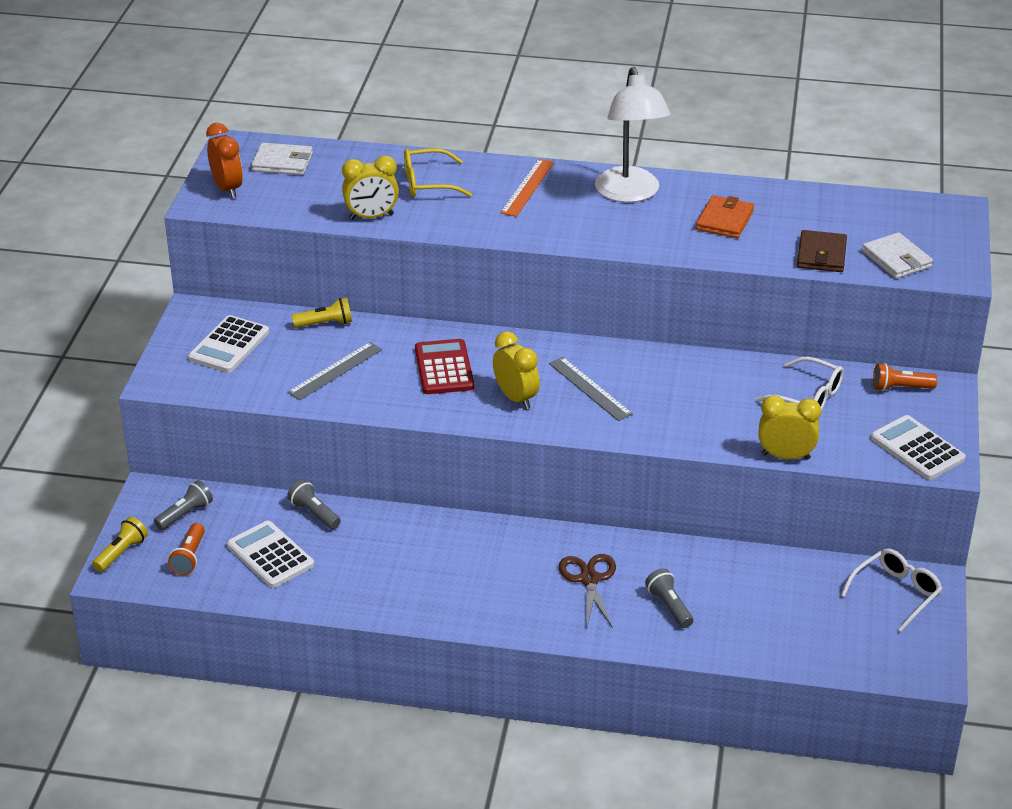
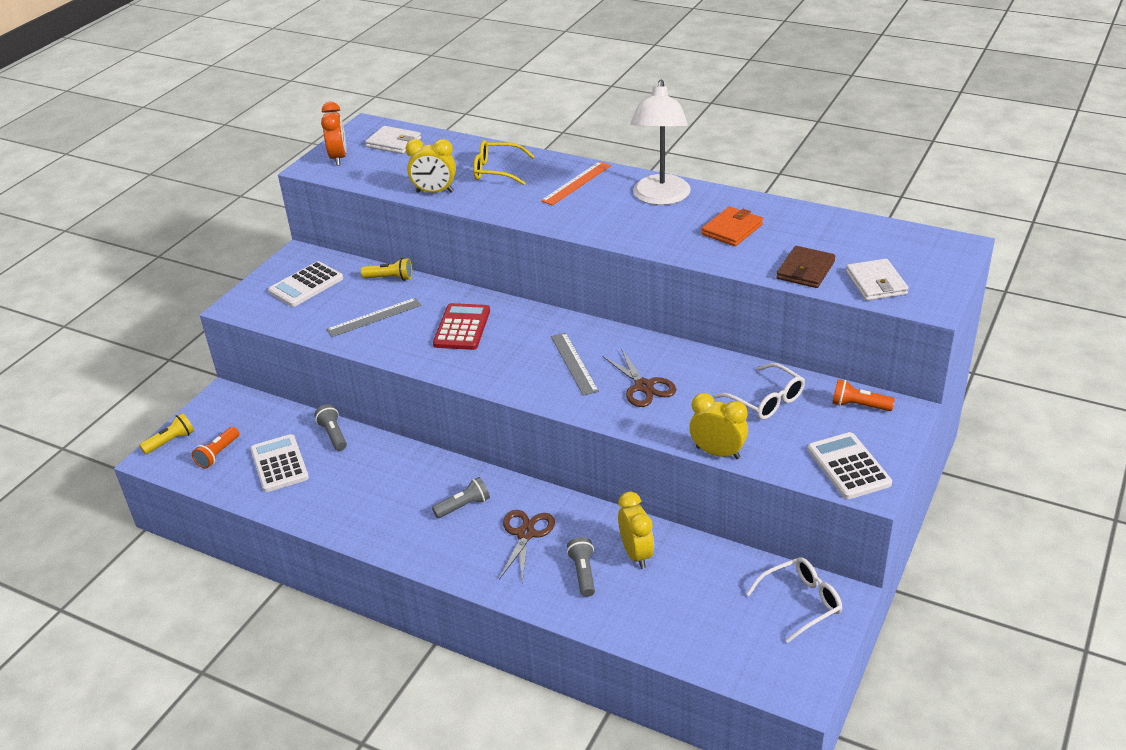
camera: 20 degrees right, 0 degrees up
(185, 514) = (236, 418): grey flashlight -> grey flashlight (464, 506)
(516, 398) = (506, 362): yellow clock -> yellow clock (636, 554)
(676, 402) = (643, 386): none -> brown scissors

